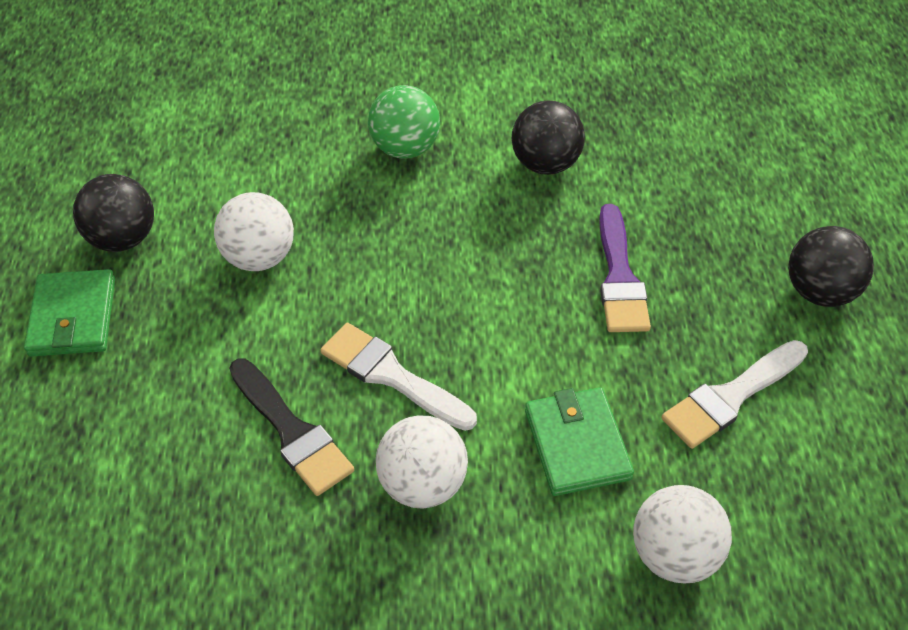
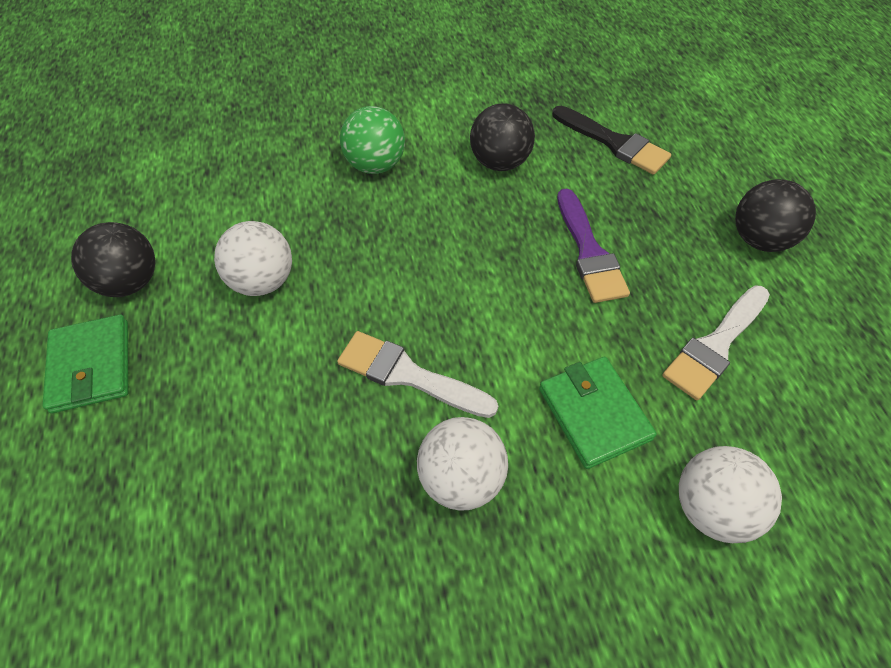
camera: 10 degrees left, 5 degrees up
(291, 431) = (324, 446): black brush -> black brush (613, 142)

